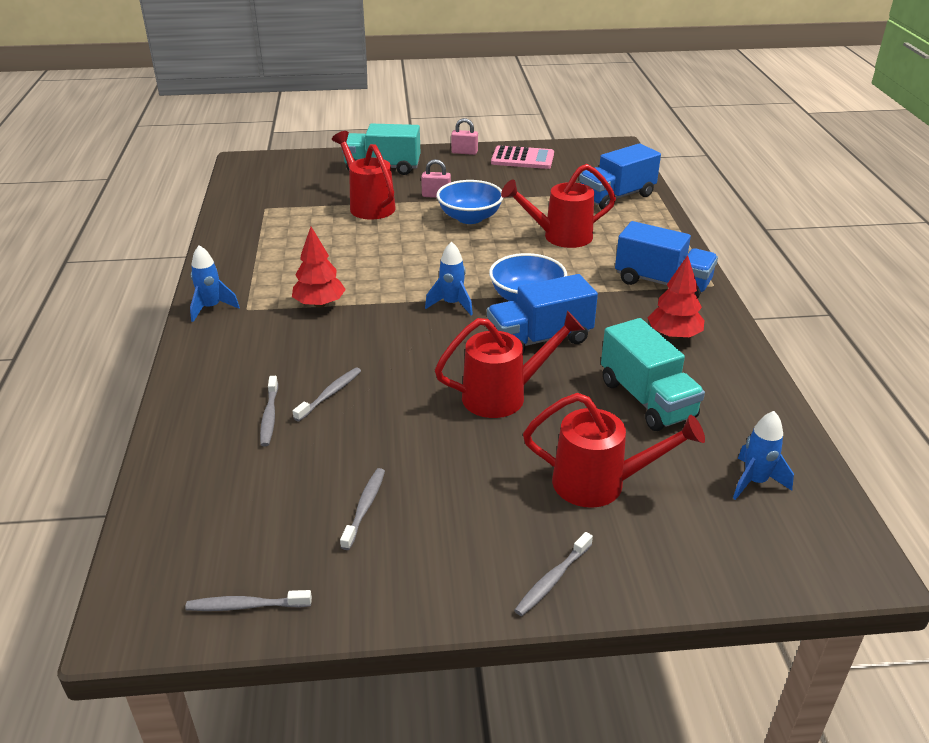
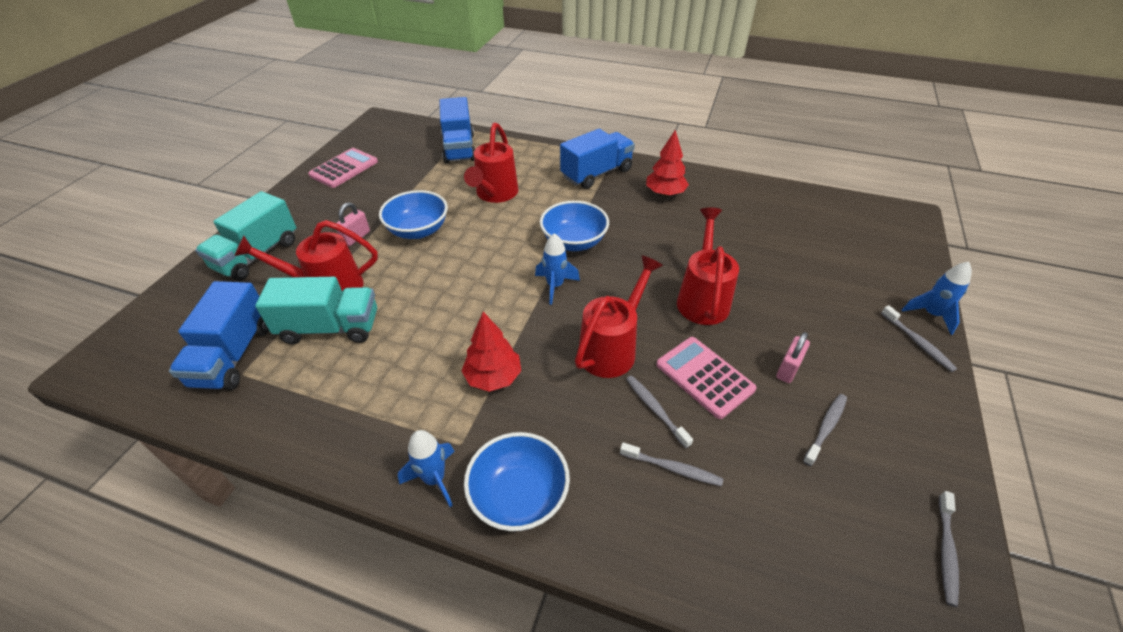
camera: 65 degrees left, 10 degrees up
(211, 347) = (519, 496): none -> blue bowl
(364, 507) = (825, 428): grey toothbrush -> grey toothbrush turned 90 degrees clockwise
(388, 416) = (704, 377): none -> pink calculator
(464, 152) = (291, 195): pink padlock -> pink padlock (788, 369)
(539, 339) = (636, 255): blue truck -> blue truck (233, 355)
(599, 483) = (821, 286): red watering can -> red watering can (611, 348)
(647, 399) = (734, 232): turquoise truck -> turquoise truck (330, 328)
(755, 482) = (832, 222): blue rocket -> blue rocket (931, 315)

